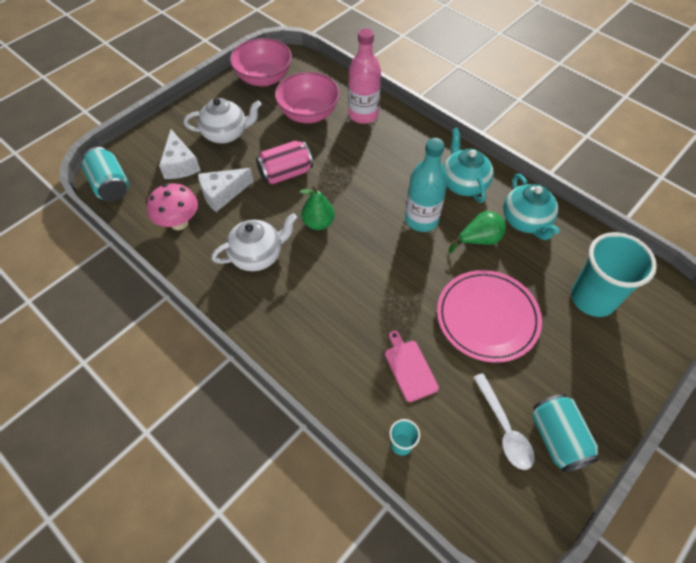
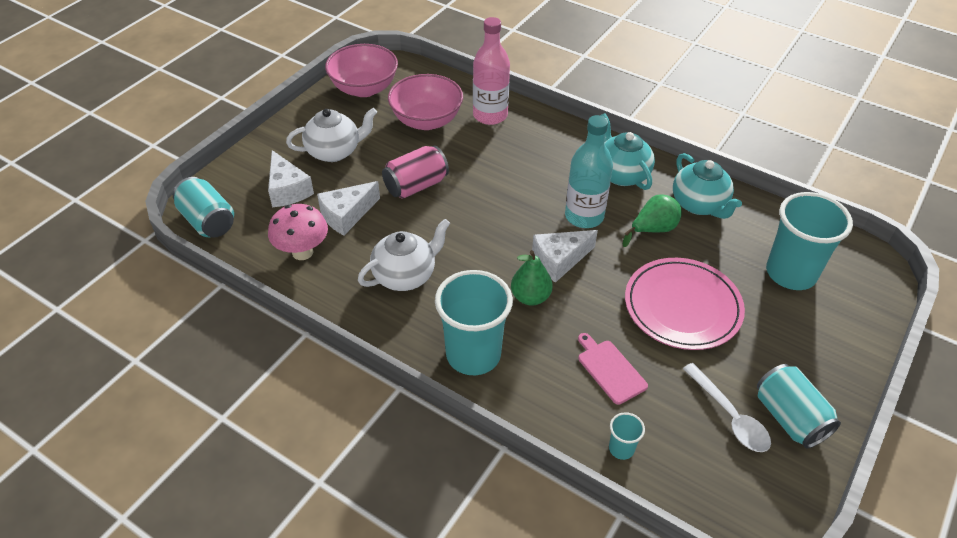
camera: 10 degrees left, 10 degrees down
(296, 337) = (473, 355): none -> turquoise cup
(318, 223) = (467, 233): green pear -> green pear (530, 297)
(390, 258) = (559, 260): none -> white cheese

